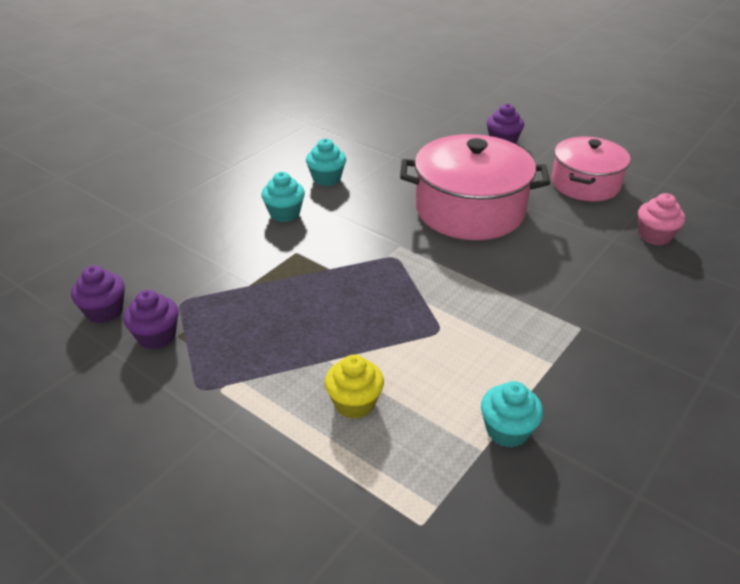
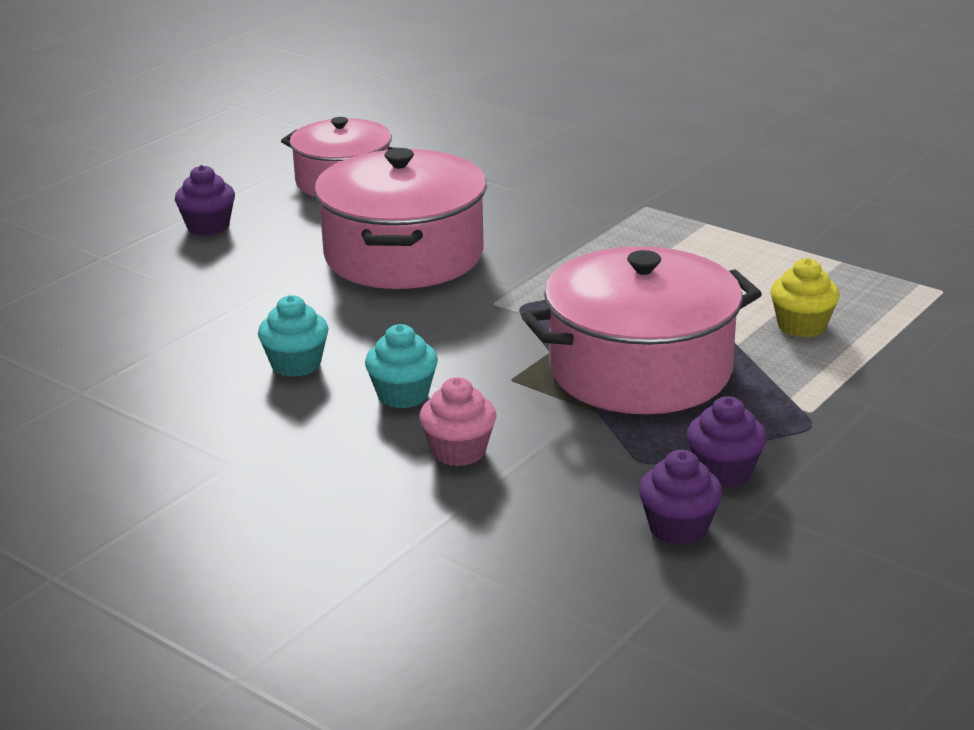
camera: 90 degrees left, 10 degrees down
(297, 307) = (640, 370): none -> pink pot
(507, 430) = (810, 249): turquoise cupcake -> none
(655, 236) = (467, 155): pink cupcake -> pink cupcake (459, 451)

